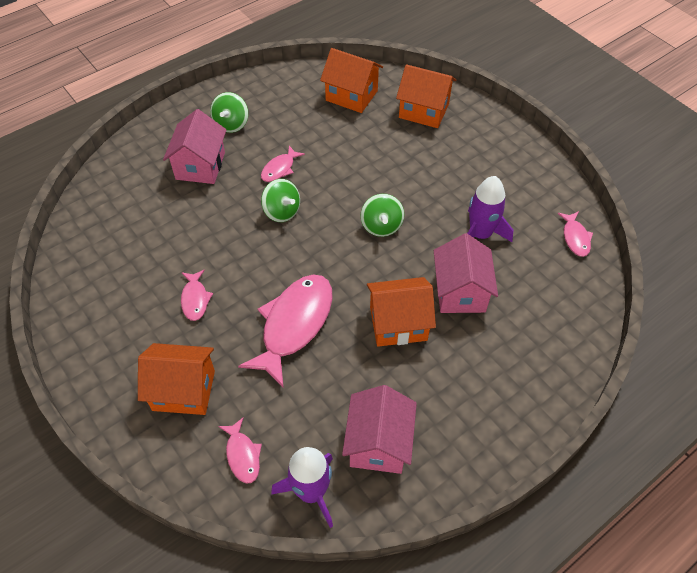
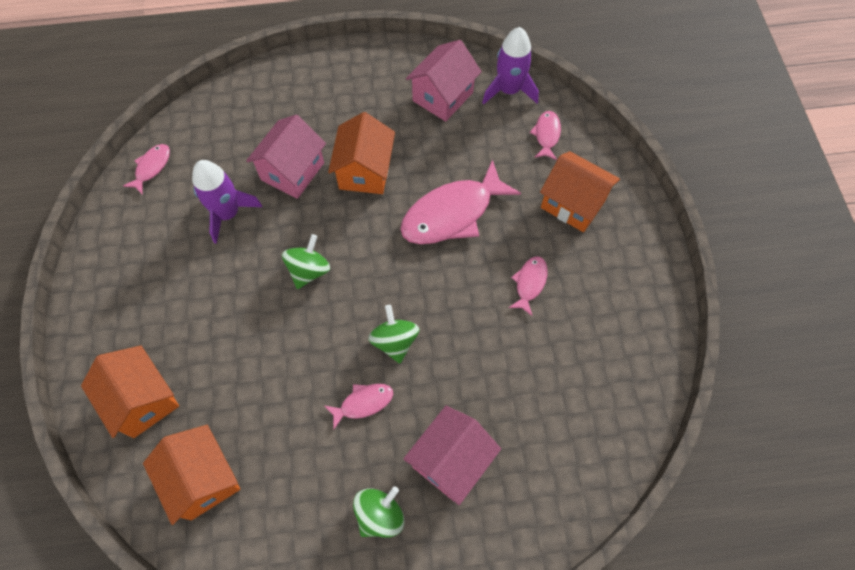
camera: 150 degrees left, 10 degrees up
(398, 323) = (365, 171): orange house -> orange house turned 75 degrees clockwise

